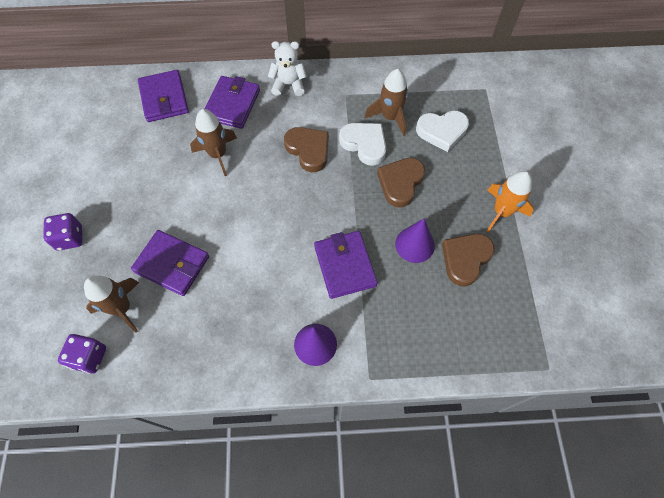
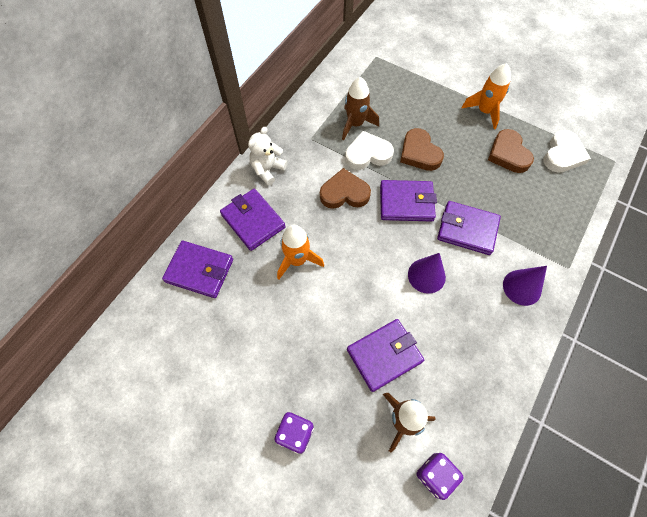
camera: 55 degrees left, 0 degrees up
(217, 154) = (297, 260): brown rocket -> orange rocket
(336, 201) = (406, 203): none -> purple wallet
(415, 244) = (477, 176): purple cone -> purple cone (426, 275)
(442, 131) = (393, 102): white heart -> white heart (563, 155)

